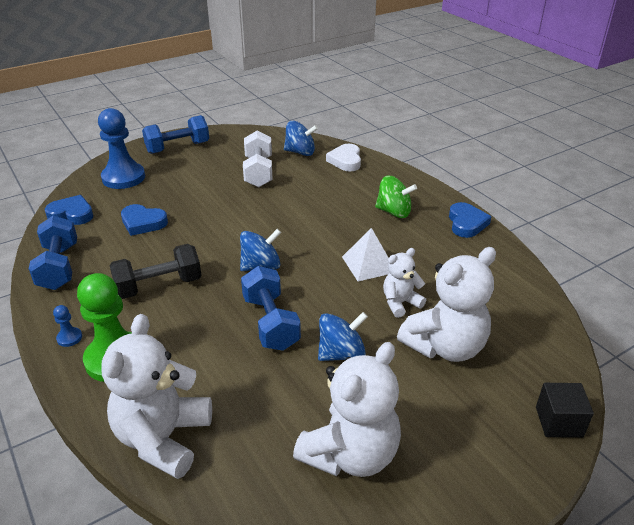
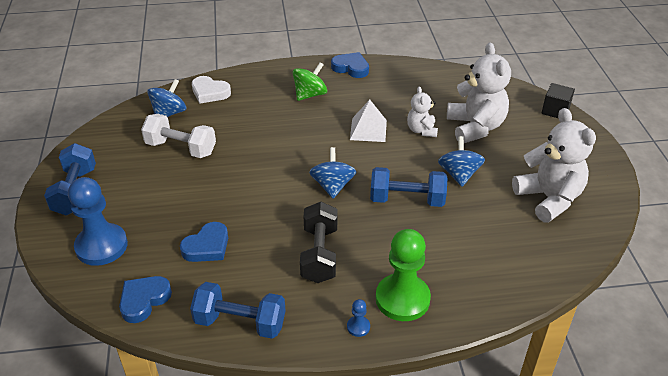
camera: 65 degrees left, 5 degrees up
(163, 438) = (501, 285): white teddy bear -> none

